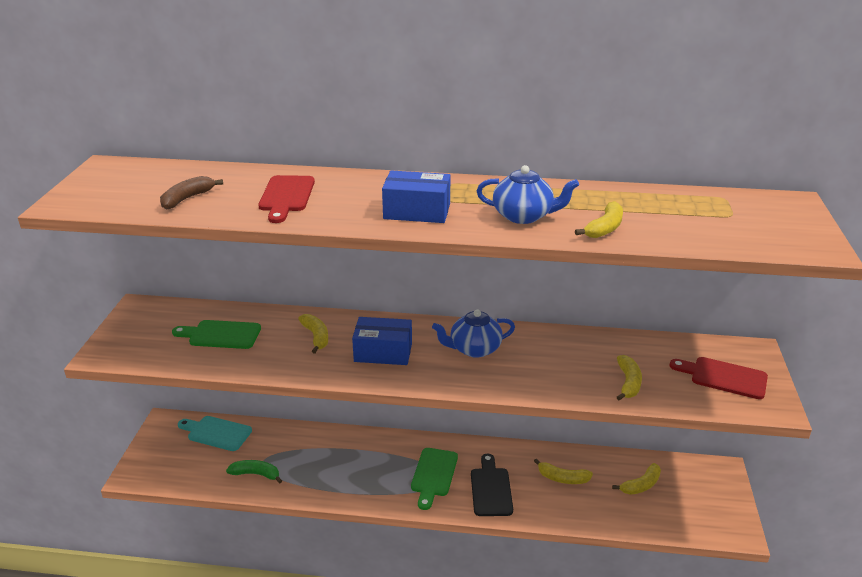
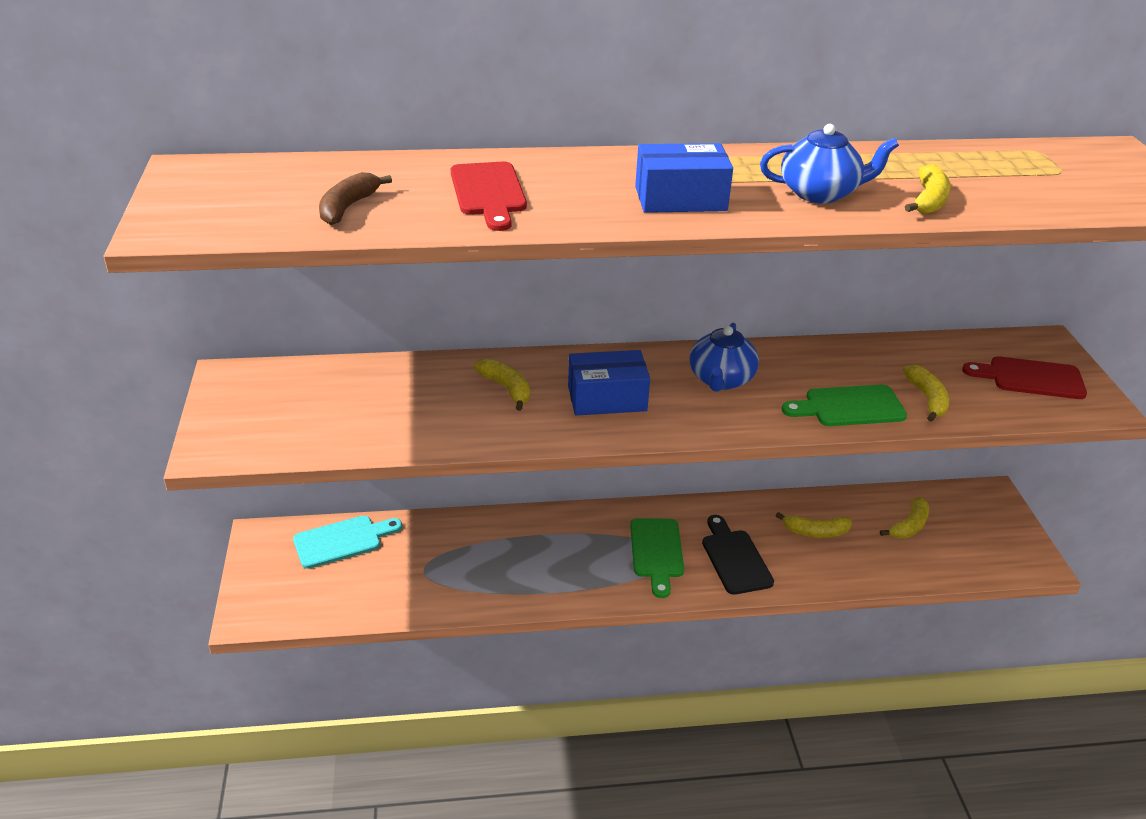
camera: 15 degrees left, 5 degrees up
(216, 433) = (342, 541): turquoise cutting board -> turquoise cutting board turned 150 degrees clockwise
(221, 335) = (372, 401): green cutting board -> green cutting board (849, 407)
(256, 474) = (422, 587): green banana -> none
(474, 349) = (721, 380): blue teapot -> blue teapot turned 45 degrees counterclockwise

